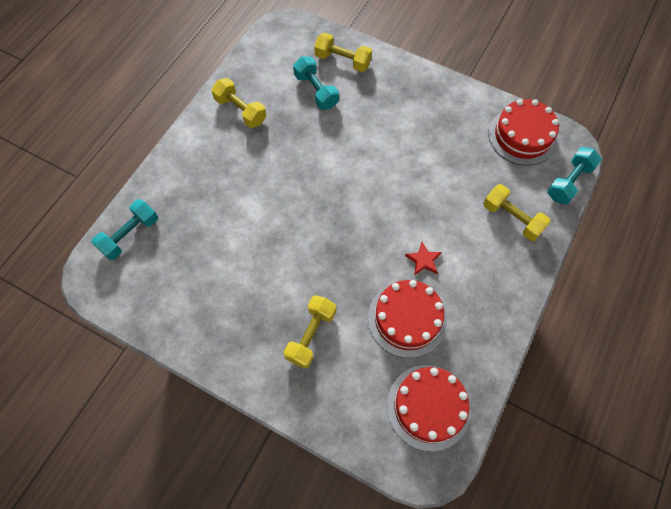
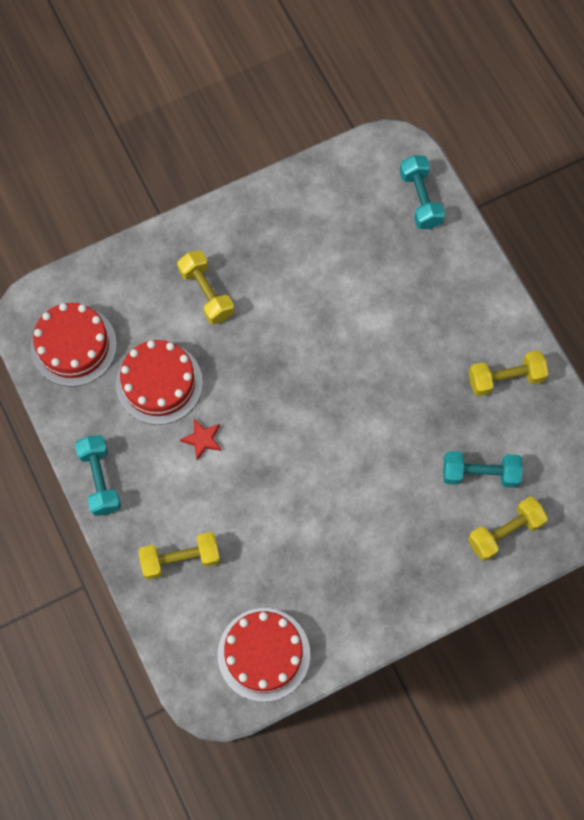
camera: 125 degrees right, 5 degrees up
(569, 182) = (175, 655): turquoise dumbbell -> turquoise dumbbell (100, 479)

